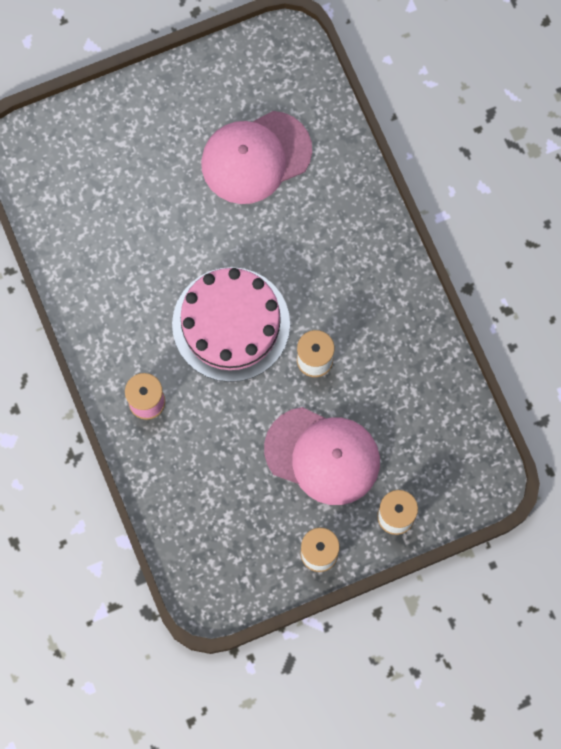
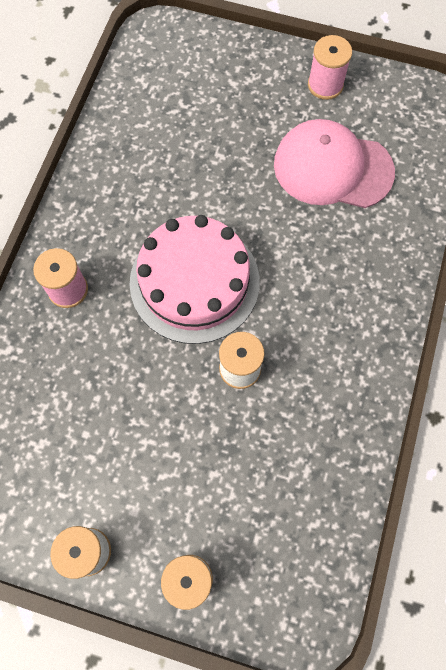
camera: 40 degrees right, 5 degrees down
(194, 90) = (325, 85): none -> pink spool
(323, 456) = (172, 461): pink cap -> none

